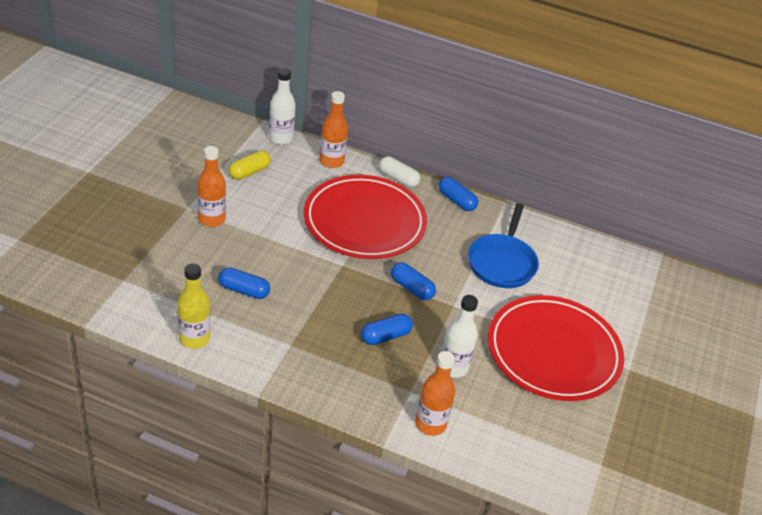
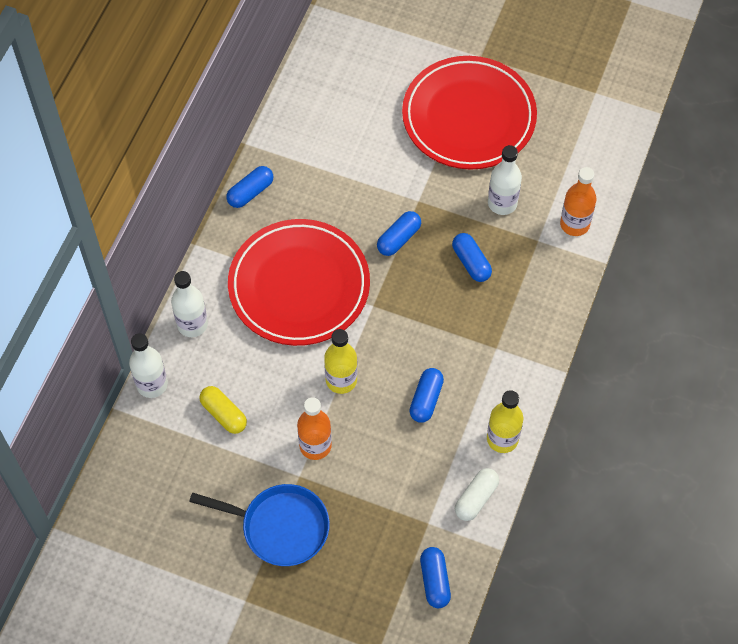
camera: 85 degrees left, 20 degrees up
(68, 279) = (434, 581): none -> blue capsule
(270, 239) = (341, 380): none -> yellow bottle
(331, 161) = (192, 324): orange bottle -> white bottle
(398, 179) = (217, 252): white capsule -> white capsule (476, 498)
(502, 262) = (347, 153): blue pan -> blue pan (280, 527)

